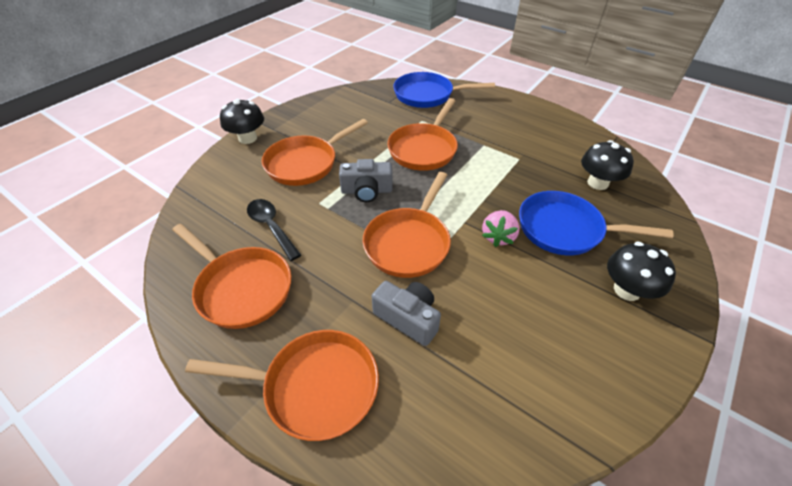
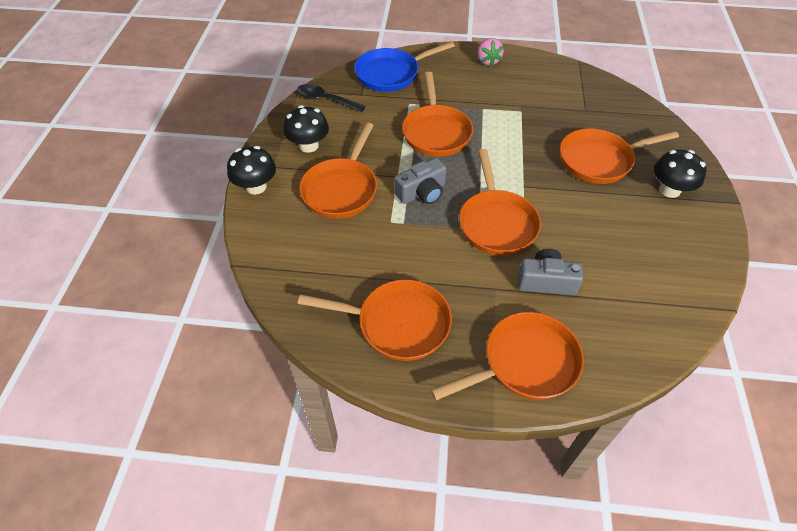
camera: 30 degrees left, 5 degrees up
(271, 227) = (370, 262): black spoon -> black spoon (325, 100)
(498, 237) = (558, 188): pink strawberry -> pink strawberry (488, 61)
(565, 229) = (599, 160): blue pan -> orange pan
(597, 183) = (594, 110): black mushroom -> black mushroom (308, 146)

